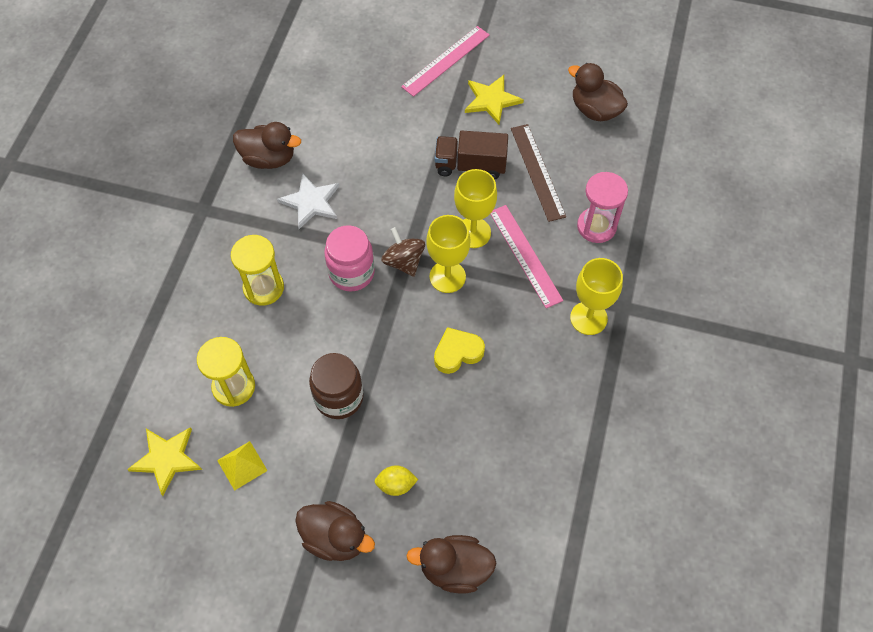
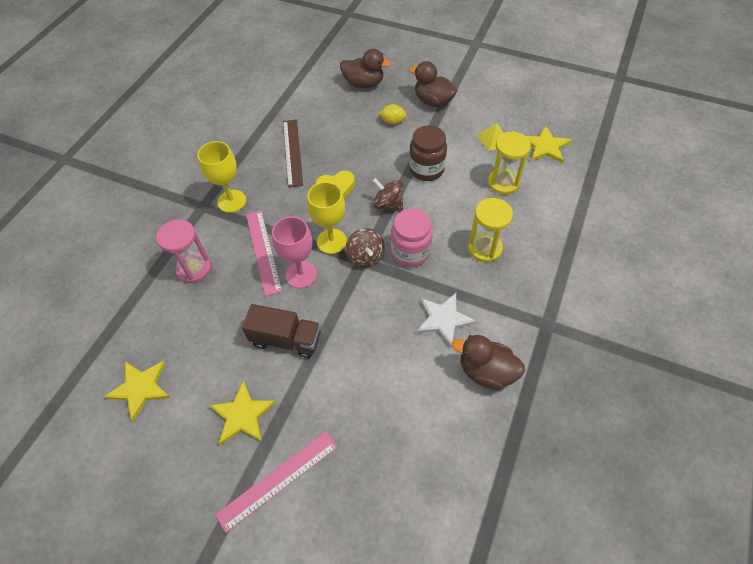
camera: 170 degrees left, 5 degrees down
(385, 335) = (388, 204): none -> brown spinning top
(473, 232) = (301, 275): yellow goblet -> pink goblet
(537, 172) = (225, 325): brown ruler -> brown ruler (292, 152)
(595, 110) = (140, 388): brown duck -> yellow star

